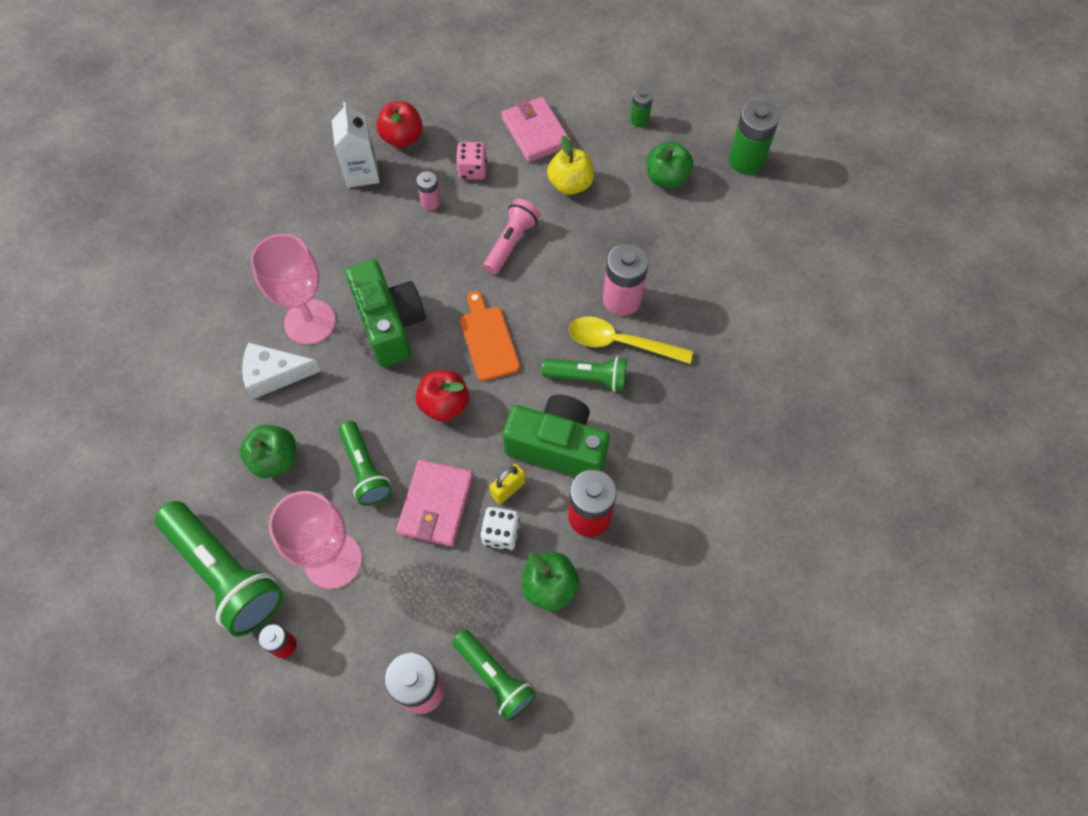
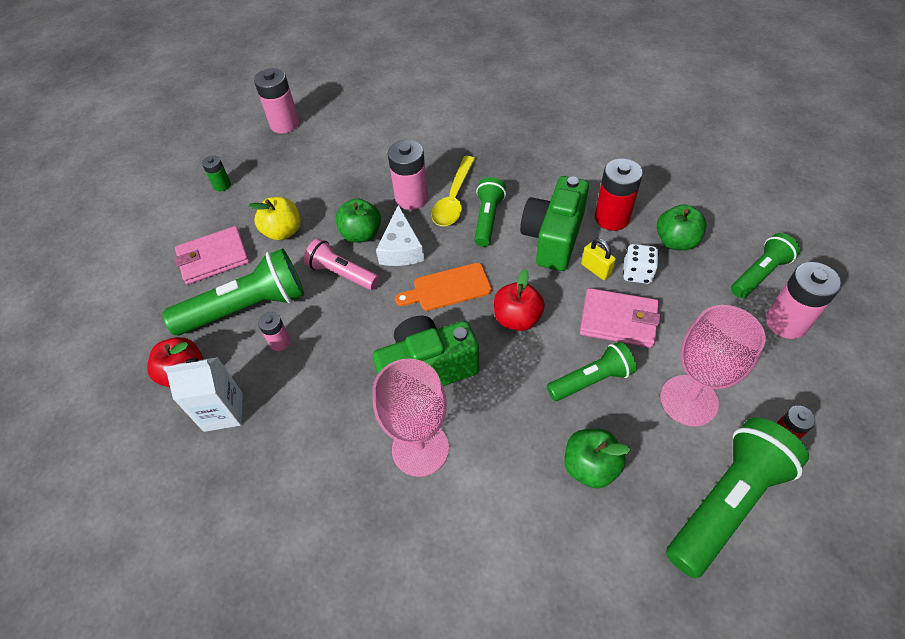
camera: 85 degrees left, 10 degrees down
(274, 374) = (487, 479): white cheese -> white cheese (401, 248)
(472, 170) = (247, 307): pink dice -> green flashlight
(666, 178) = (291, 169): green apple -> green apple (361, 234)
(746, 160) = (285, 124): green battery -> pink battery

